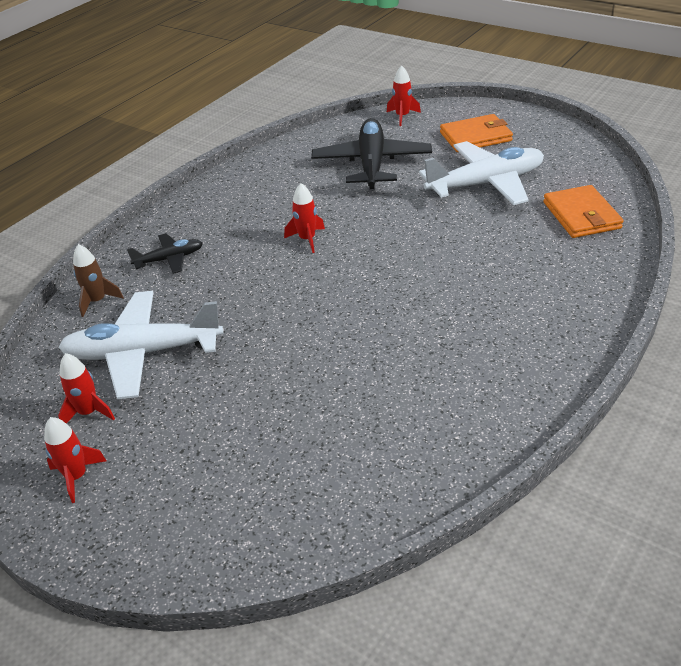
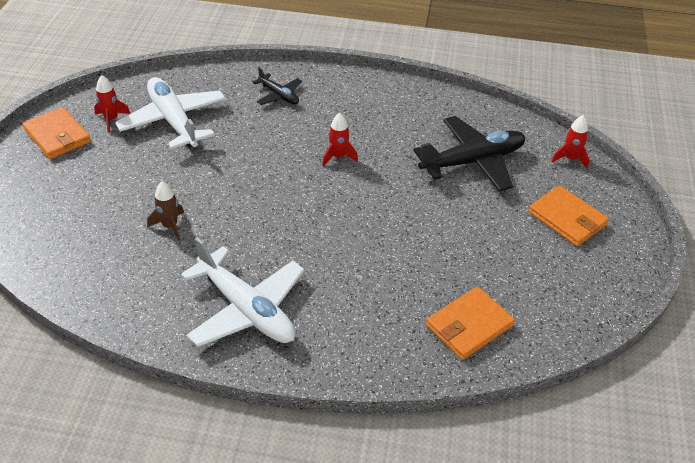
camera: 60 degrees right, 5 degrees up
(77, 477) = (57, 136): red rocket -> orange wallet
(98, 301) = (218, 81): brown rocket -> brown rocket (170, 226)
(486, 184) = (485, 245): white plane -> white plane (246, 309)

